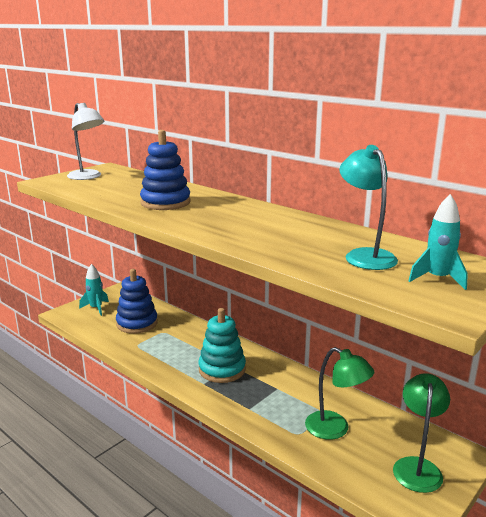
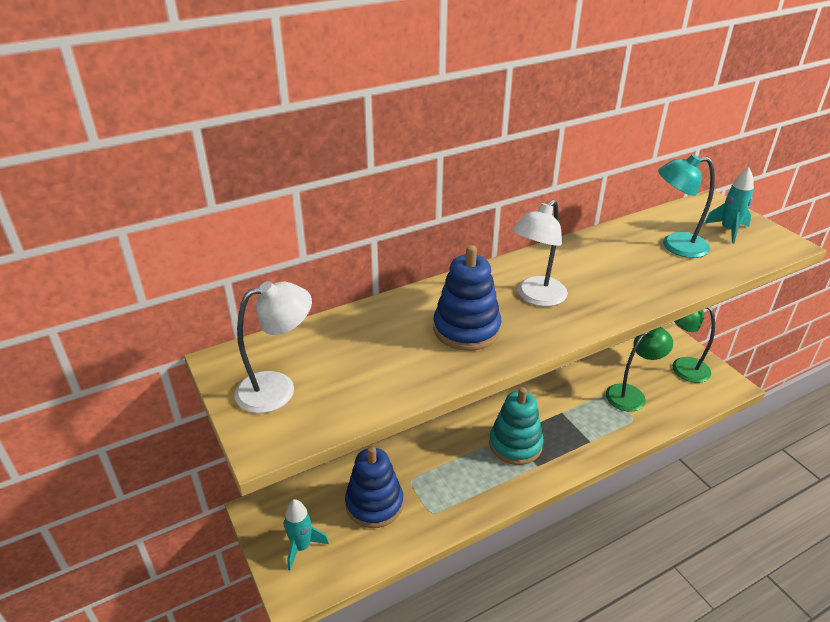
camera: 70 degrees left, 15 degrees up
(221, 215) = (536, 297): none -> white lamp

